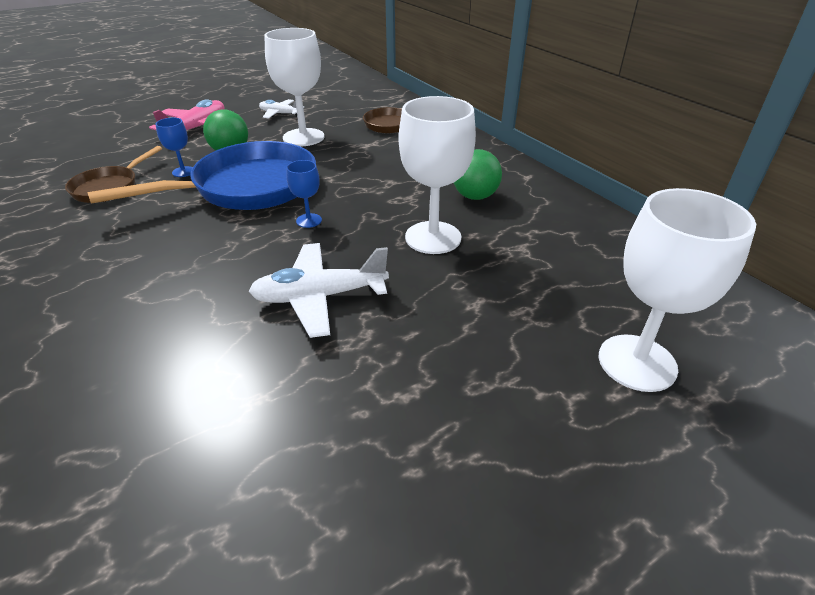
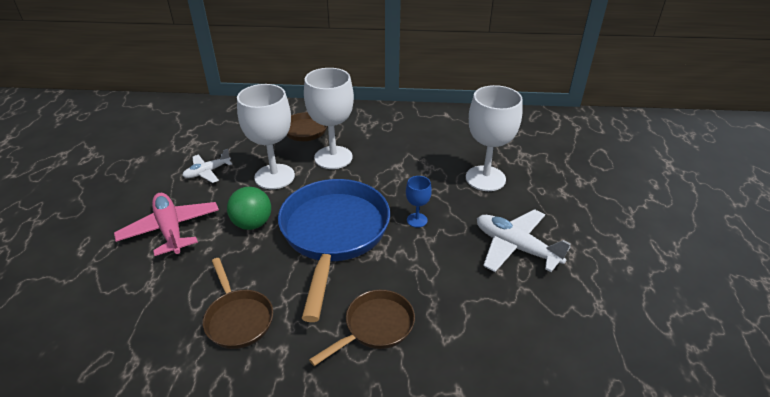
camera: 55 degrees left, 0 degrees up
(130, 250) = (375, 327): none -> brown pan
(183, 172) = (260, 262): blue goblet -> none
(319, 297) = (515, 247): white plane -> white plane turned 105 degrees clockwise
(475, 196) = (451, 143): green ball -> none
(637, 362) = (638, 168): white goblet -> white goblet (333, 157)

